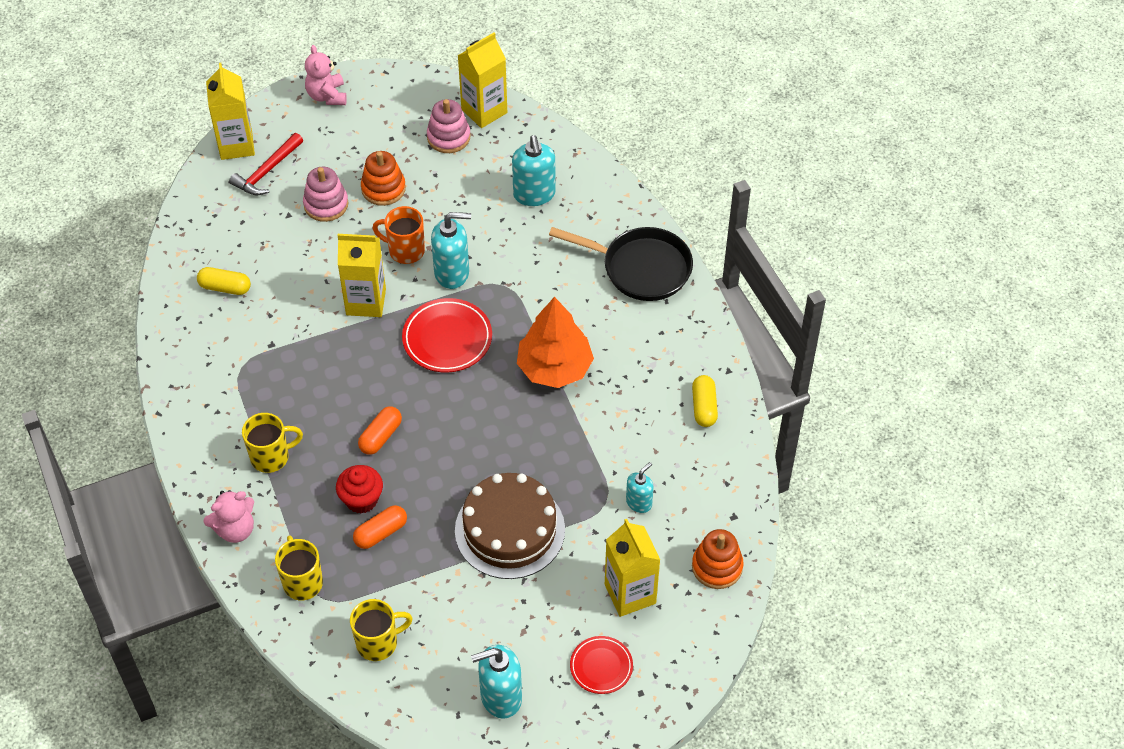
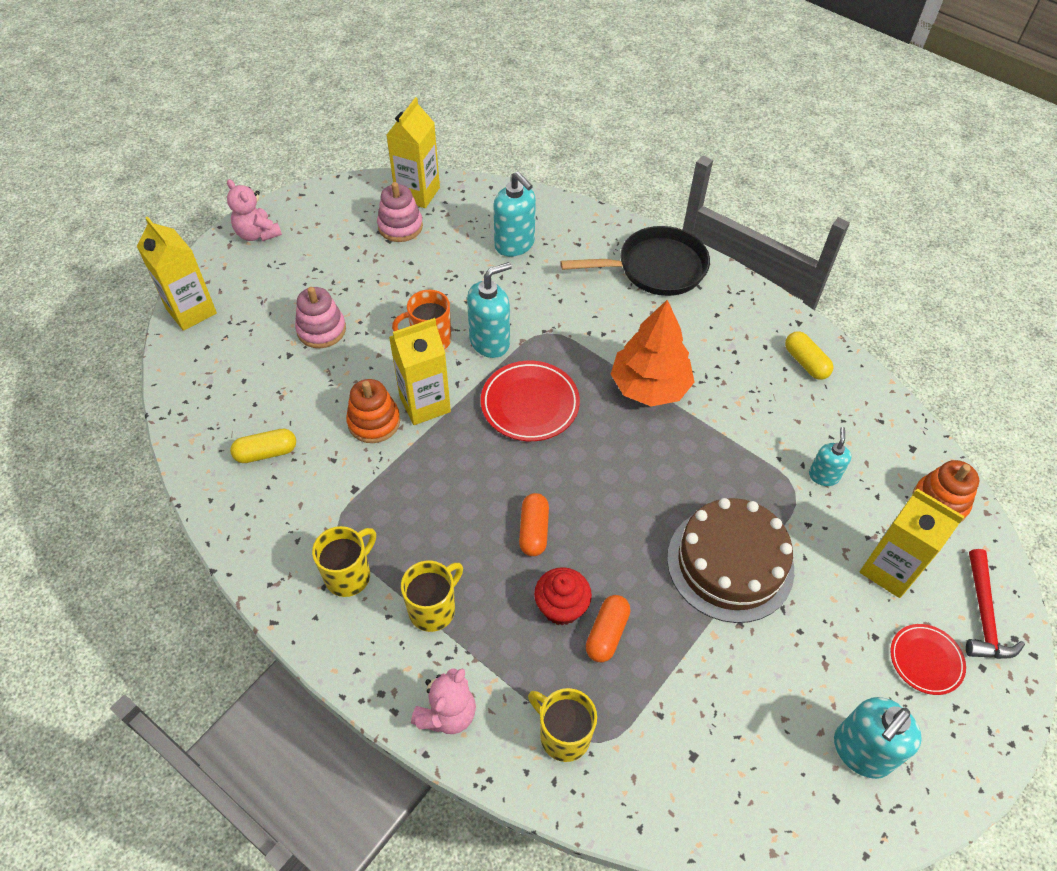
camera: 30 degrees left, 0 degrees up
(267, 171) = (239, 323): red hammer -> red hammer (983, 615)
(378, 643) = (694, 761): yellow mug -> yellow mug (349, 575)
(383, 189) = (369, 293): orange stacking toy -> orange stacking toy (374, 422)

